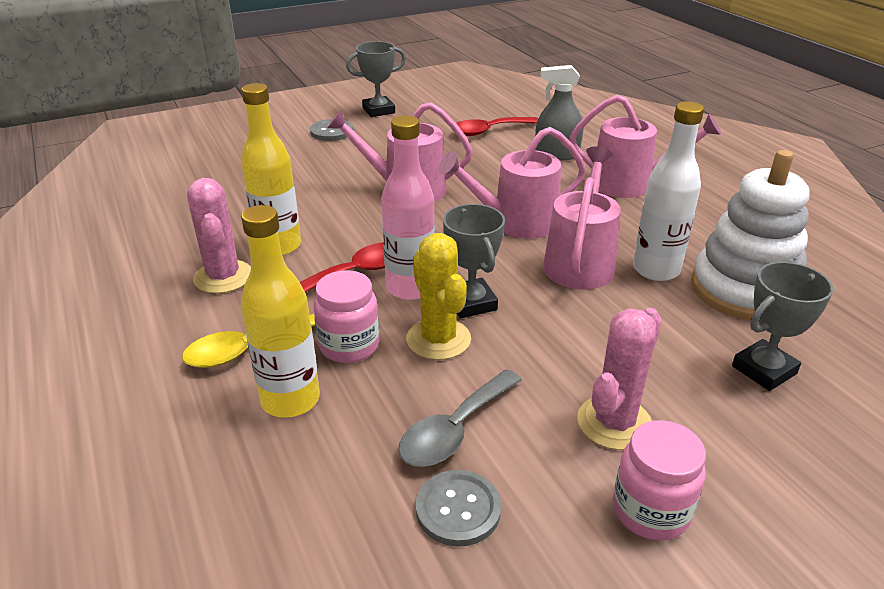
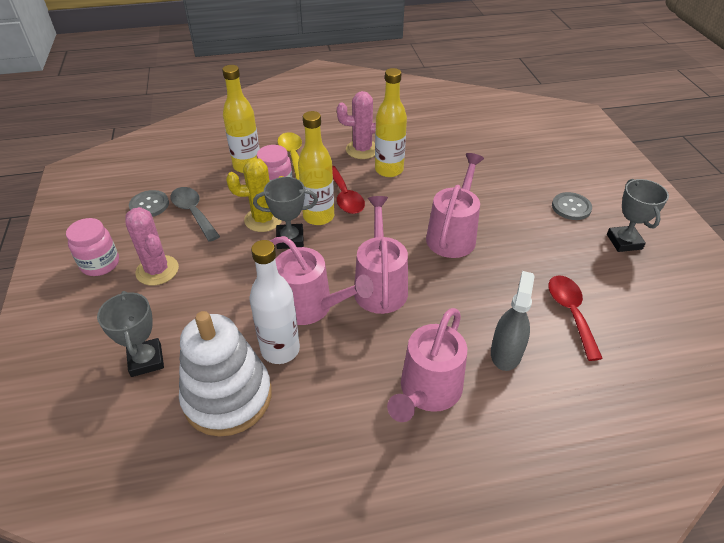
camera: 105 degrees right, 10 degrees up
(410, 288) = (318, 216): pink bottle -> yellow bottle

